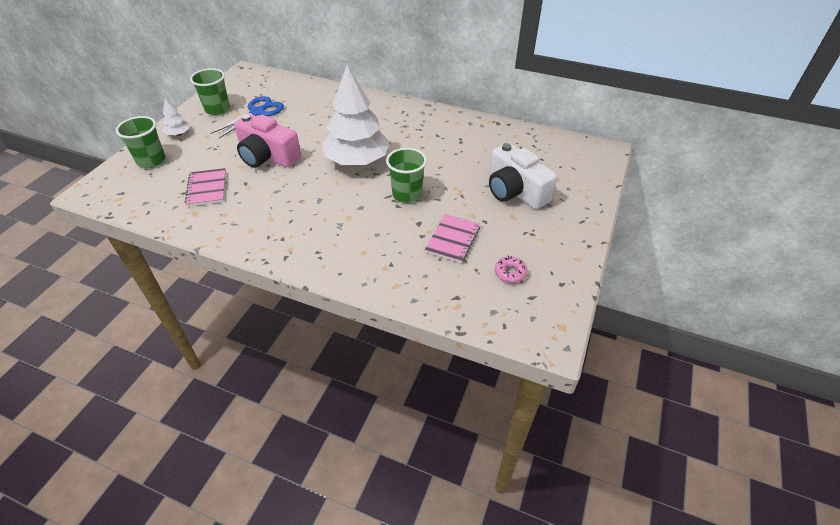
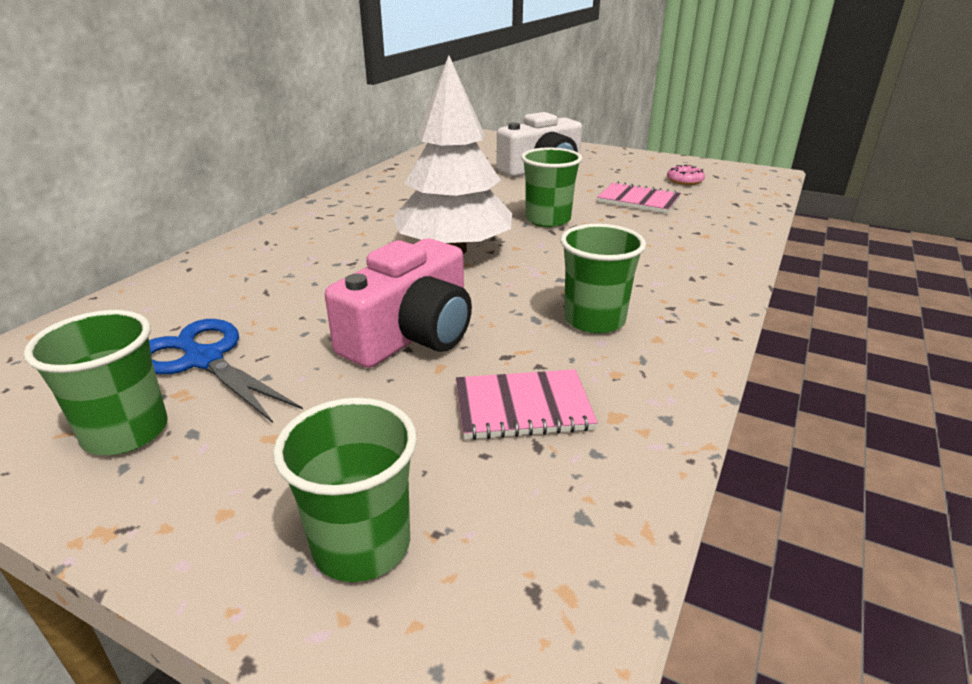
camera: 85 degrees left, 15 degrees down
(179, 134) = (224, 501): white tree -> none
(272, 210) = (594, 320): none -> green cup

